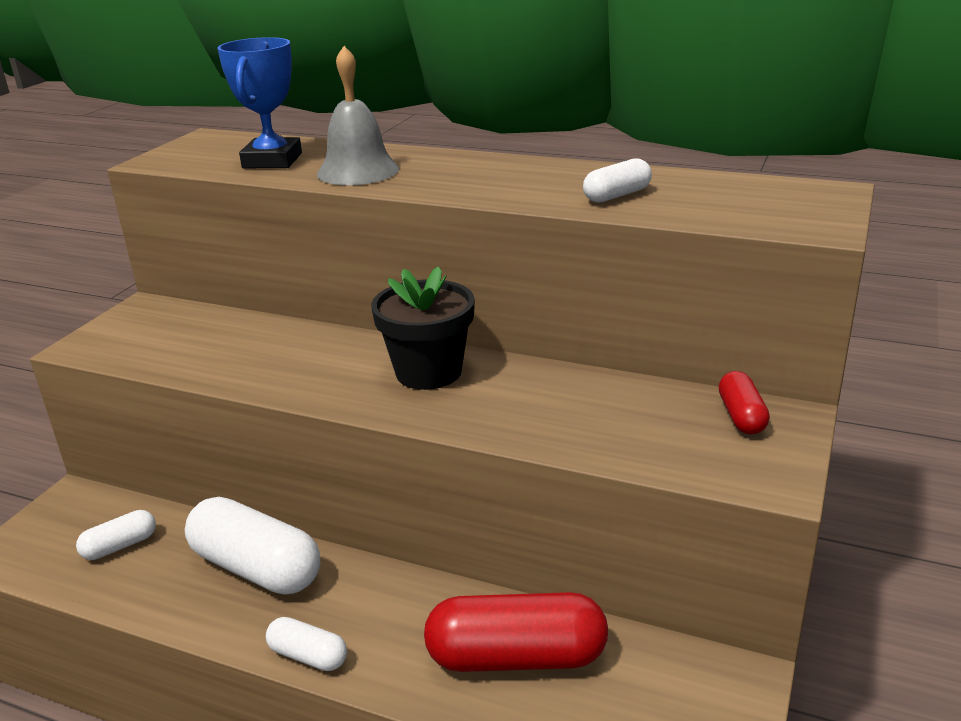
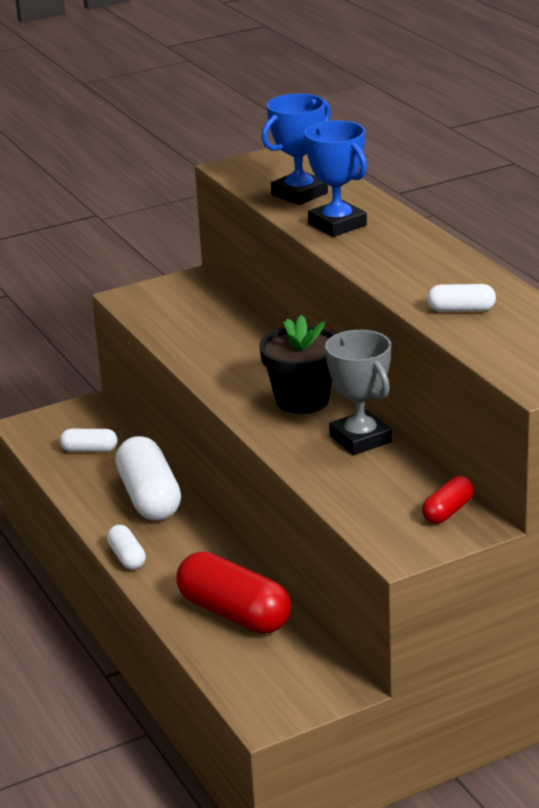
camera: 40 degrees right, 0 degrees up
(358, 171) = (337, 224): grey bell -> blue trophy
(545, 385) = (360, 439): none -> grey trophy

